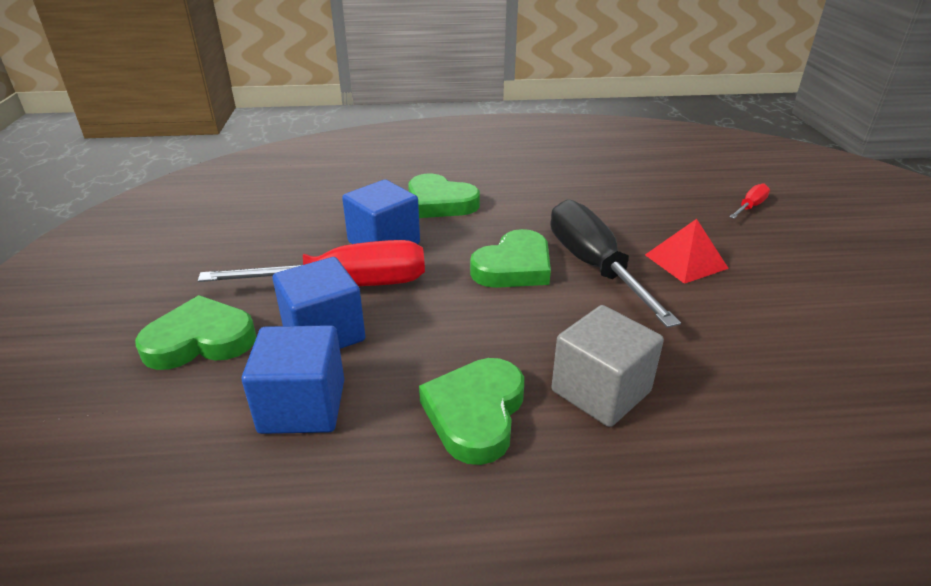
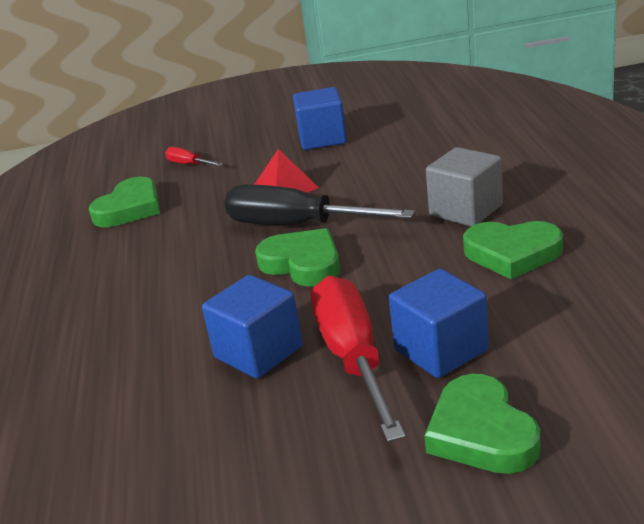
camera: 90 degrees left, 5 degrees down
(302, 406) = (544, 334): blue cube -> blue cube (322, 139)
(440, 203) = (158, 330): green heart -> green heart (130, 208)
(594, 266) = (297, 225): black screwdriver -> black screwdriver turned 45 degrees clockwise

